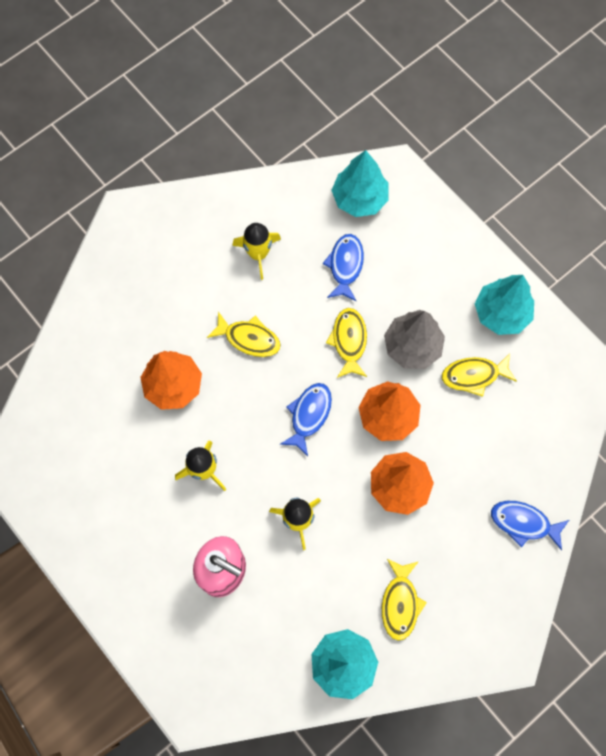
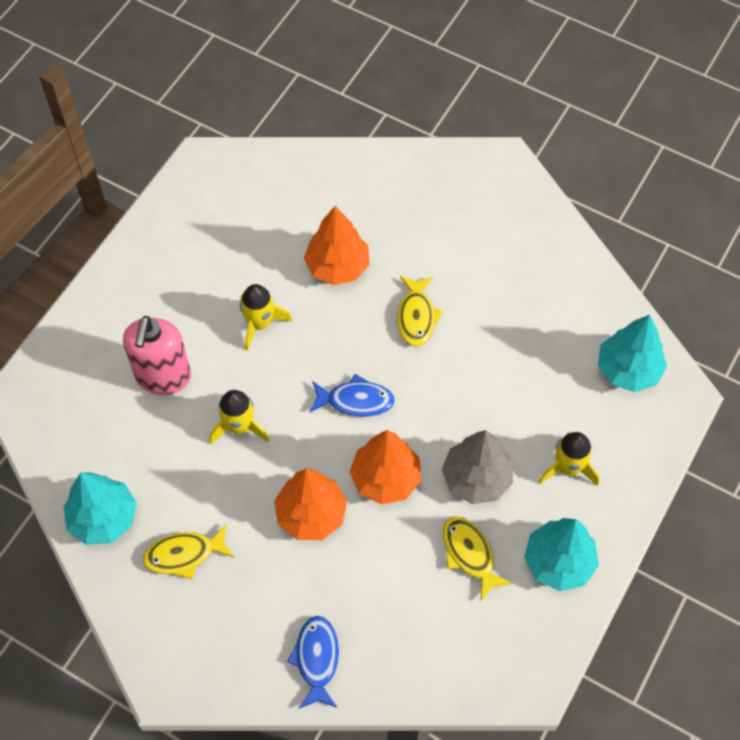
camera: 70 degrees right, 10 degrees down
(258, 254) = (515, 293): yellow rocket -> yellow rocket (568, 468)
(345, 266) = (541, 381): blue fish -> none
(349, 341) = (455, 413): yellow fish -> none

